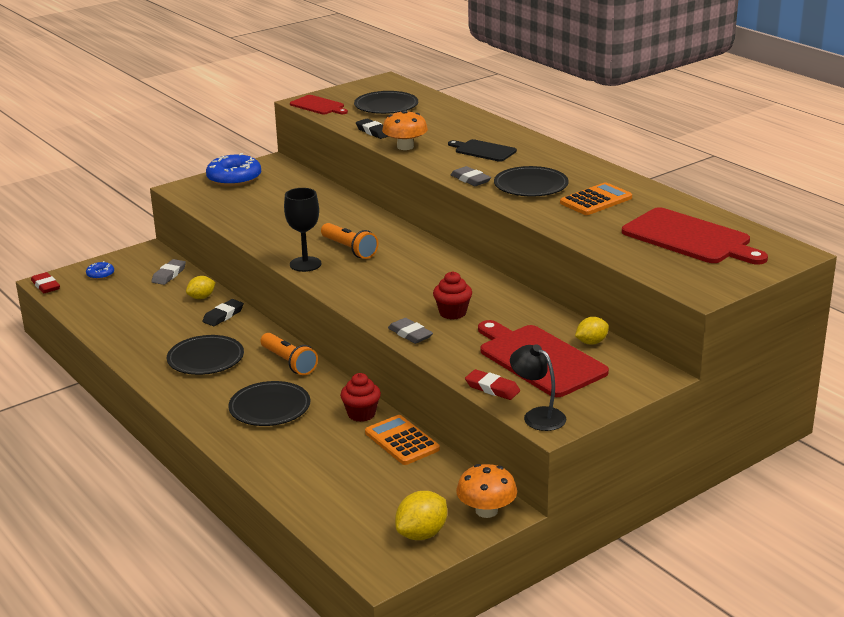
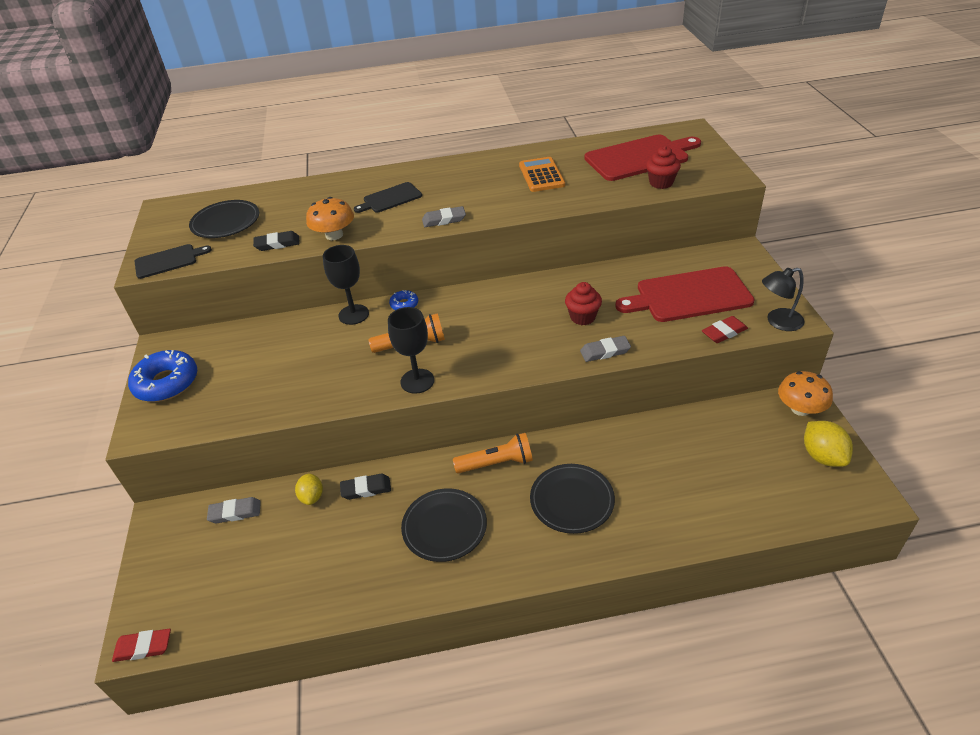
camera: 60 degrees left, 15 degrees up
(100, 274) = (171, 579): blue donut -> blue donut (404, 304)
(169, 275) = (235, 512): grey eraser -> grey eraser turned 60 degrees counterclockwise
(223, 315) = (366, 489): black eraser -> black eraser turned 75 degrees counterclockwise
(318, 106) = (168, 261): red cutting board -> black cutting board
(361, 414) = (619, 439): red cupcake -> red cupcake (661, 183)
(368, 216) = (353, 314): none -> black goblet
(402, 441) = (676, 426): orange calculator -> none
(531, 186) = (486, 195): black plate -> none
(591, 342) = (676, 264): yellow lemon -> none

